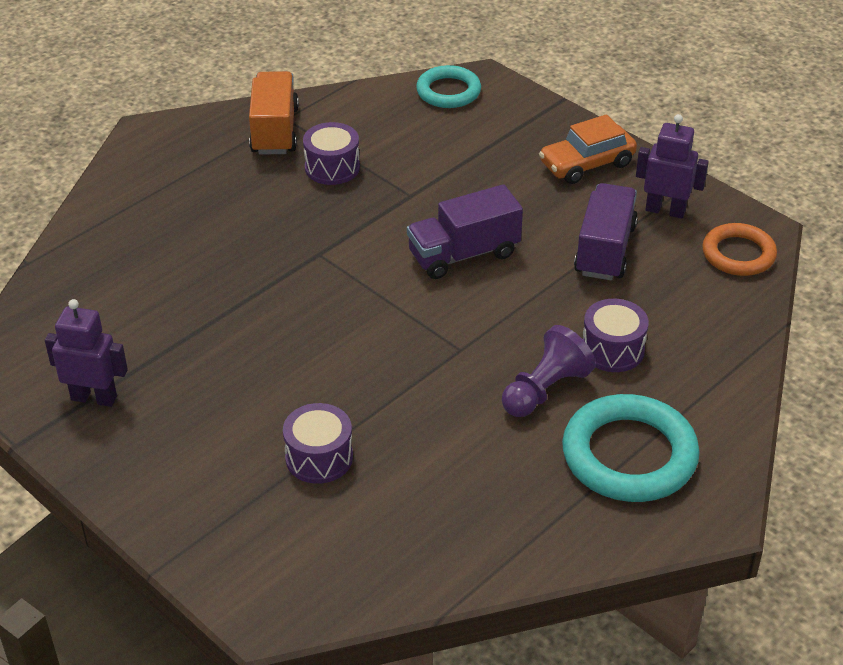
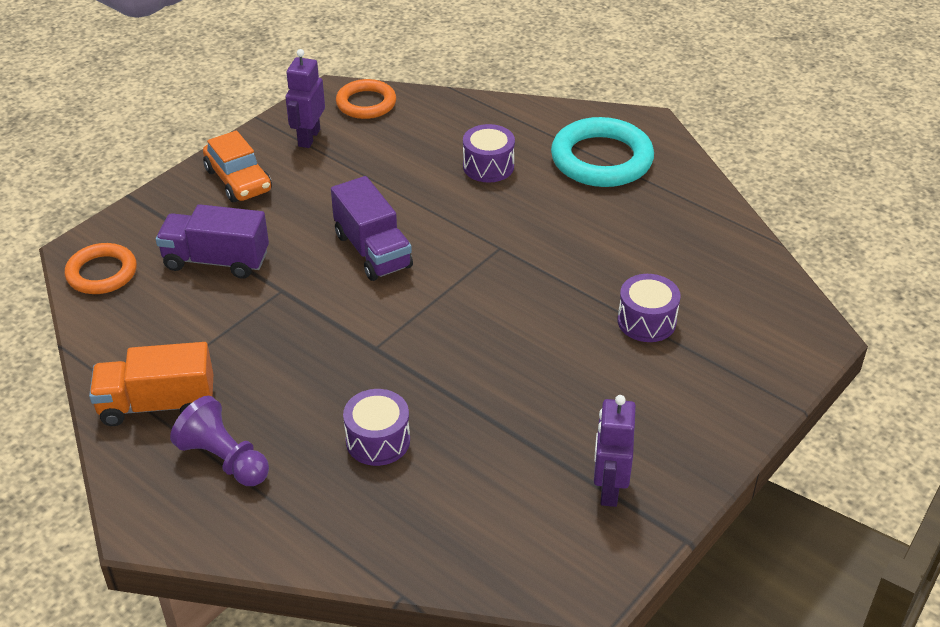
camera: 95 degrees left, 0 degrees up
(332, 167) = (231, 350): purple drum -> purple drum (378, 440)
(448, 91) = (102, 273): turquoise ring -> orange ring
(545, 390) = (541, 200): purple pawn -> purple pawn (224, 459)
(605, 250) = (363, 170): purple truck -> purple truck (216, 260)

